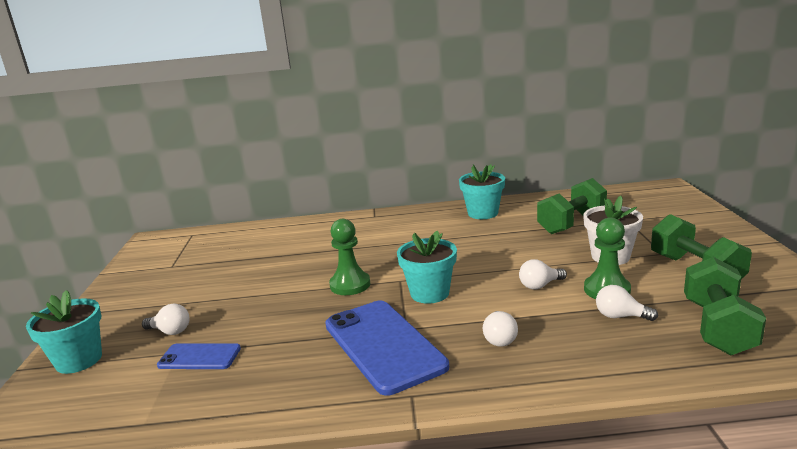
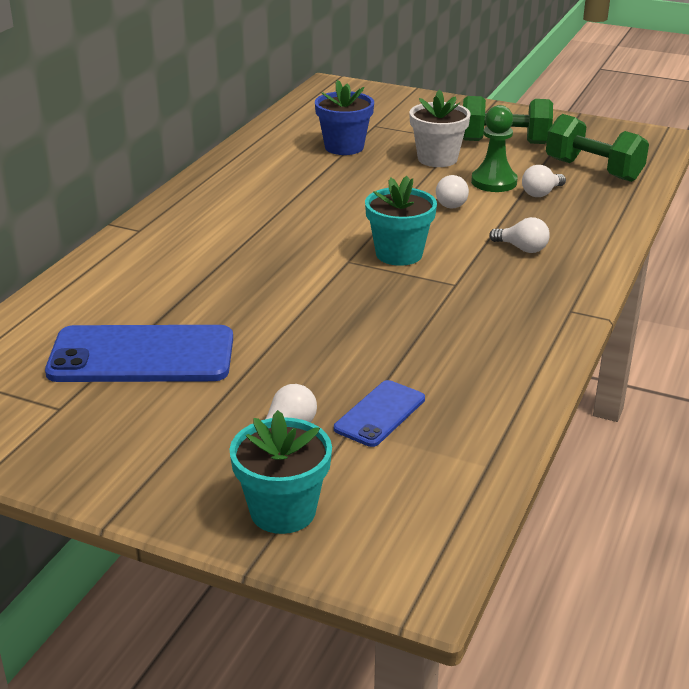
camera: 65 degrees left, 10 degrees up
(350, 285) = (320, 290): green pawn -> none
(383, 345) = (474, 302): blue phone -> blue phone (142, 355)
(483, 213) = (245, 174): turquoise flower pot -> none
(571, 223) = (344, 147): green dumbbell -> blue flower pot

